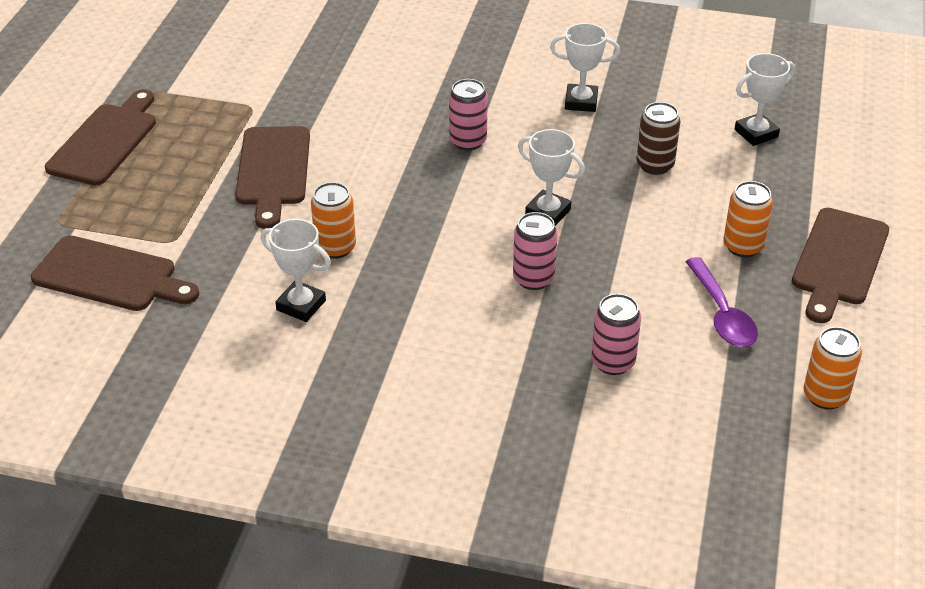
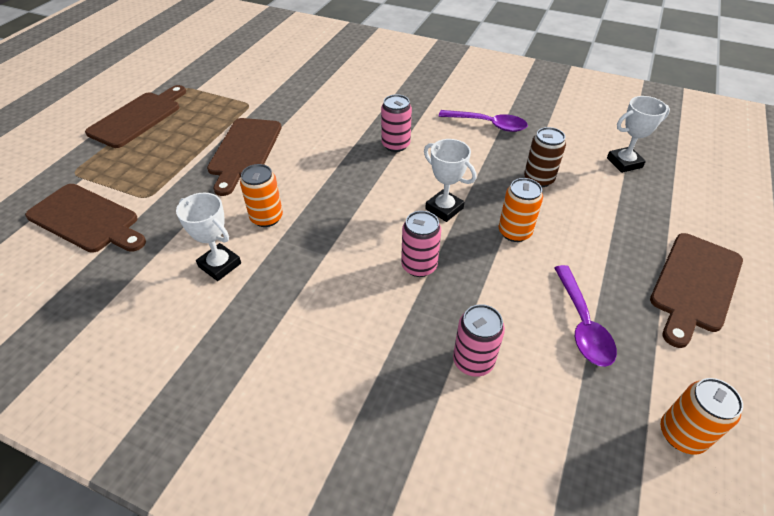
camera: 10 degrees right, 5 degrees up
(581, 102) = (488, 124): white trophy -> purple spoon
(743, 246) = (607, 259): orange can -> orange can (514, 232)

